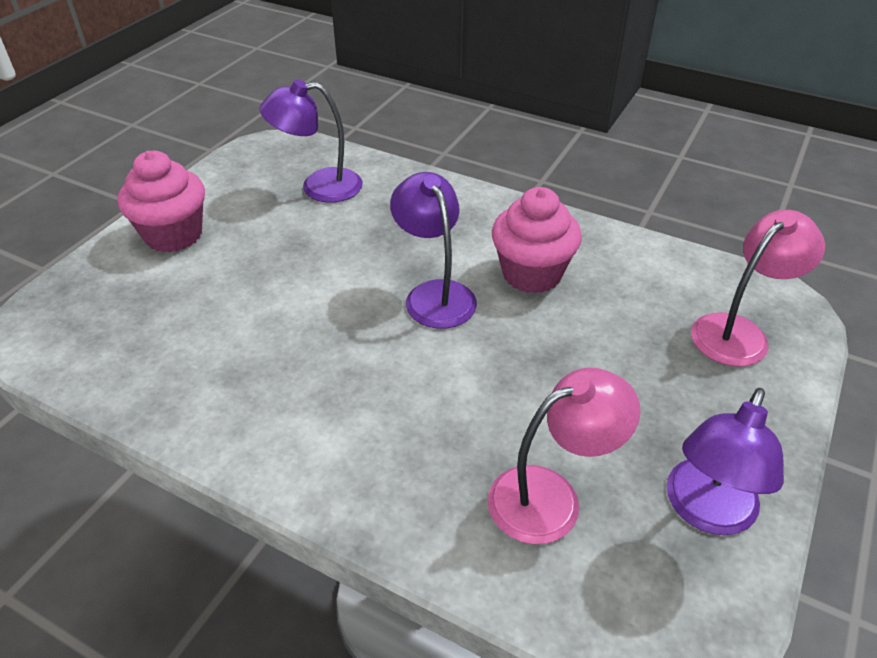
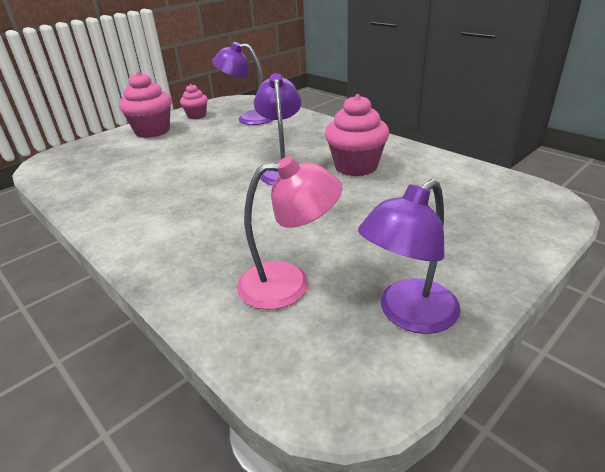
camera: 20 degrees right, 10 degrees down
(227, 190) = (196, 116): none -> pink cupcake
(739, 332) = (499, 213): pink lamp -> none

